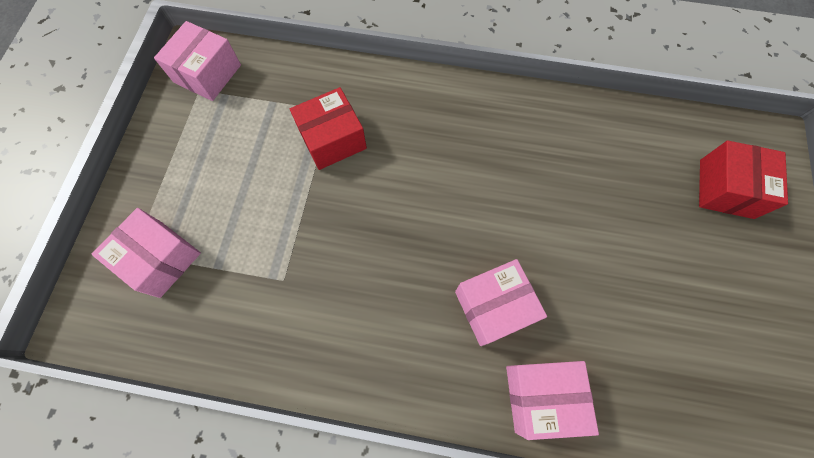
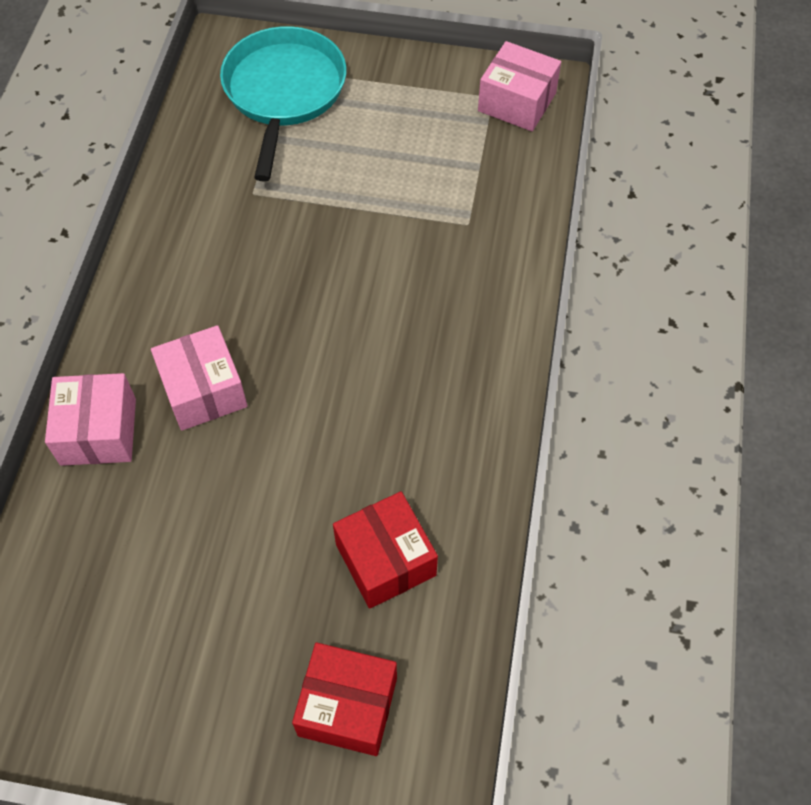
camera: 90 degrees right, 10 degrees down
(161, 259) = (284, 92): pink box -> turquoise pan
(332, 139) = (427, 228): red box -> red box (385, 559)

